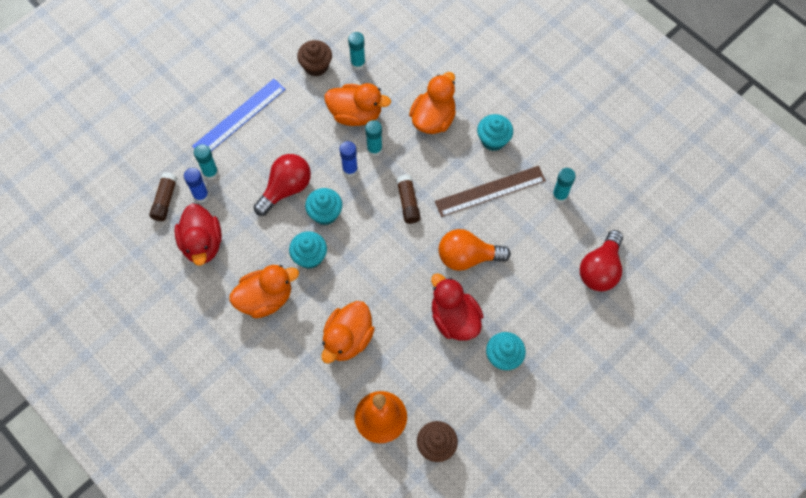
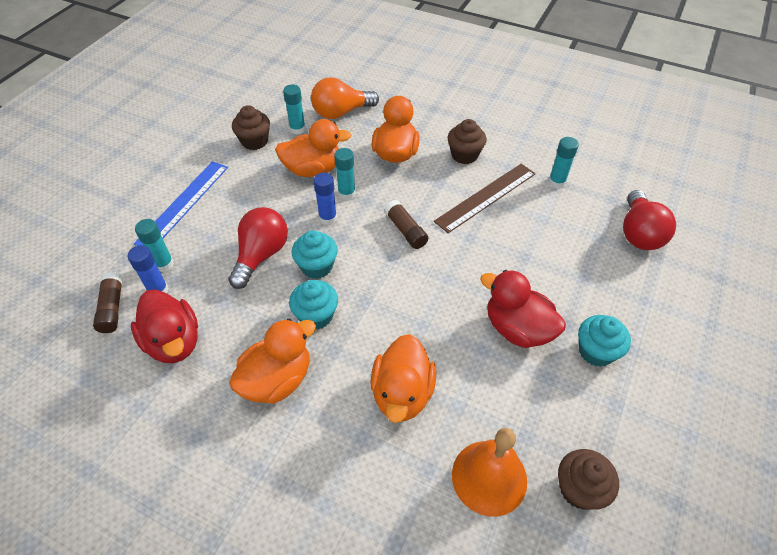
camera: 20 degrees left, 15 degrees down
(467, 257) = (497, 262): orange light bulb -> orange light bulb (341, 112)
(493, 140) = (464, 155): turquoise cupcake -> brown cupcake

